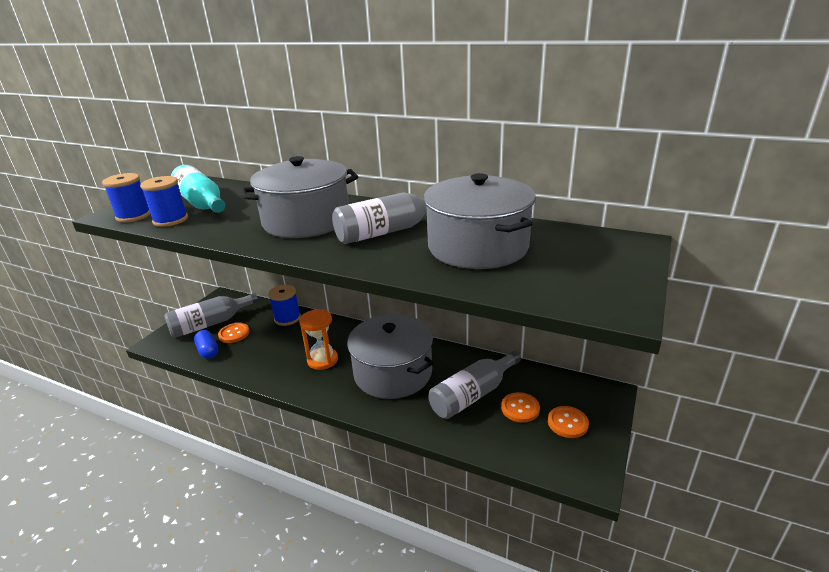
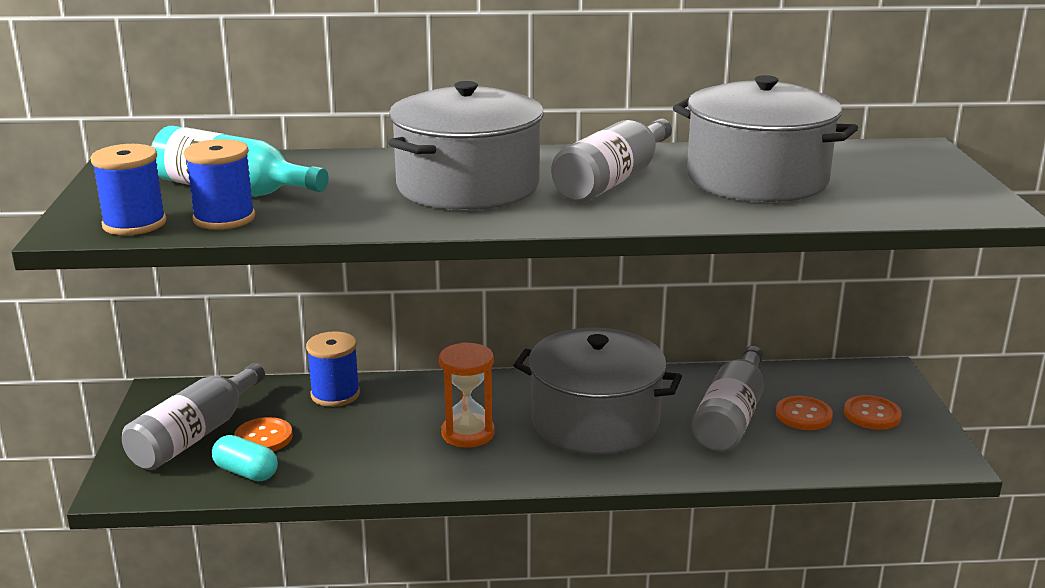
camera: 30 degrees left, 5 degrees down
(208, 351) = (246, 472): blue capsule -> turquoise capsule

